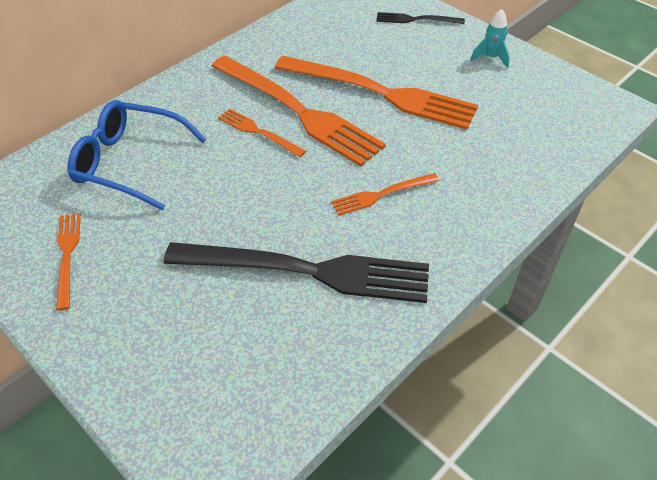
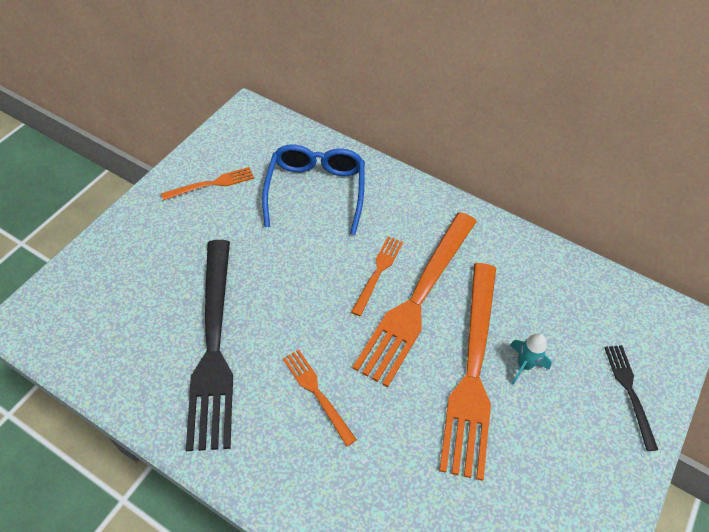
camera: 75 degrees right, 5 degrees up
(490, 58) = (588, 491): turquoise rocket -> turquoise rocket (524, 365)

